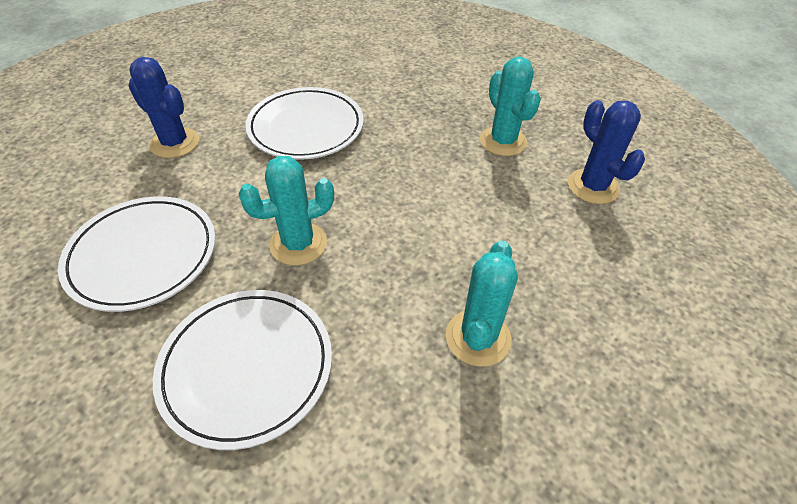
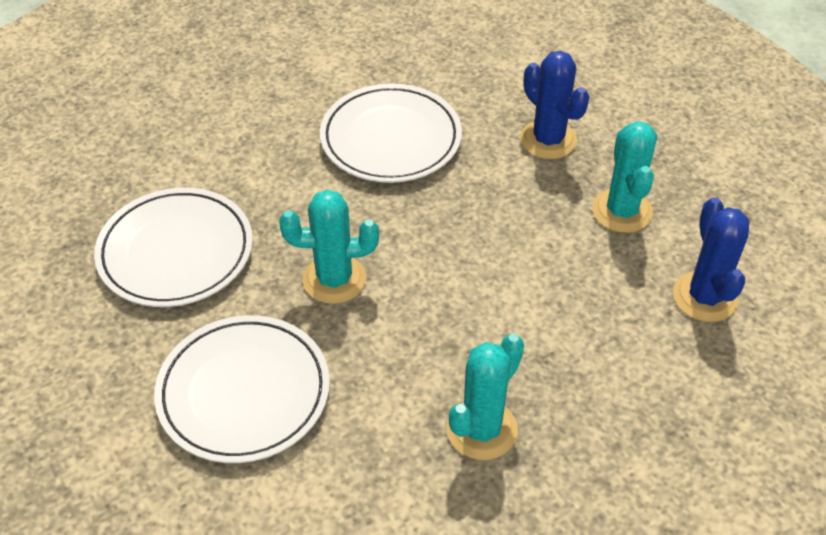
camera: 20 degrees right, 0 degrees up
(175, 143) = (239, 126): blue cactus -> blue cactus (548, 140)

